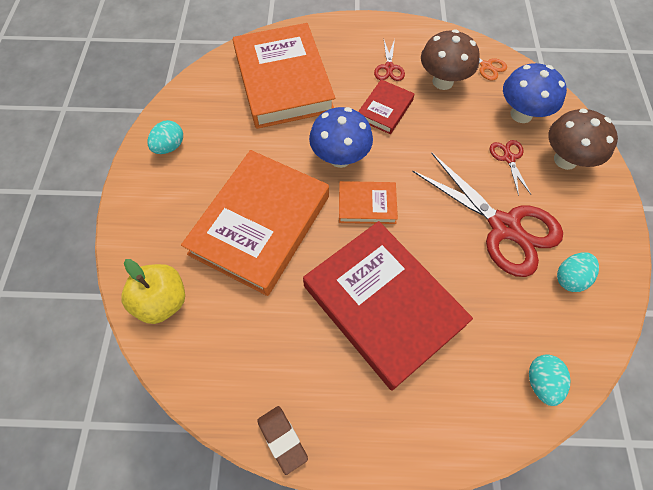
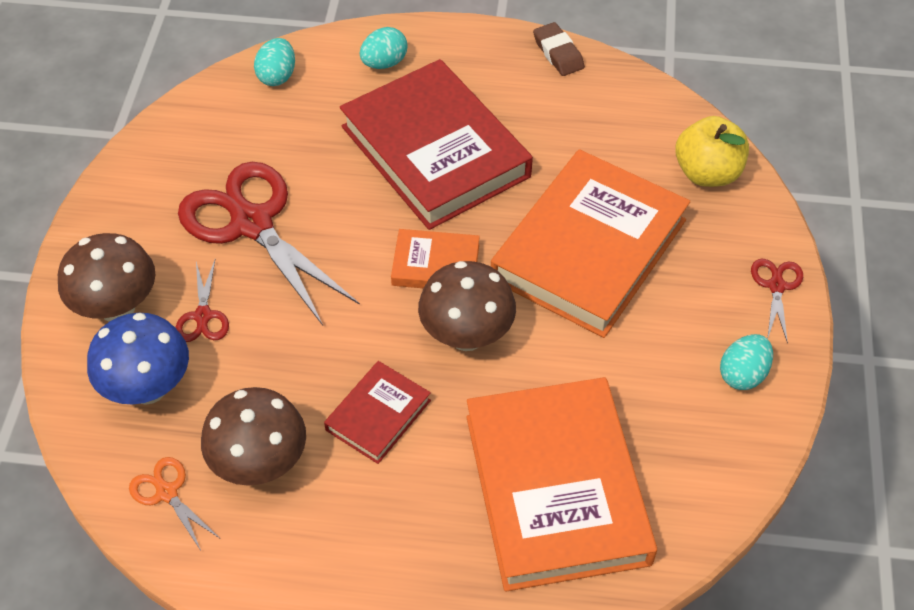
camera: 175 degrees left, 10 degrees down
(340, 158) = (466, 336): blue mushroom -> brown mushroom
(389, 68) = (352, 503): red scissors -> red scissors (776, 286)
(570, 278) = (194, 163): turquoise egg -> turquoise egg (384, 63)

